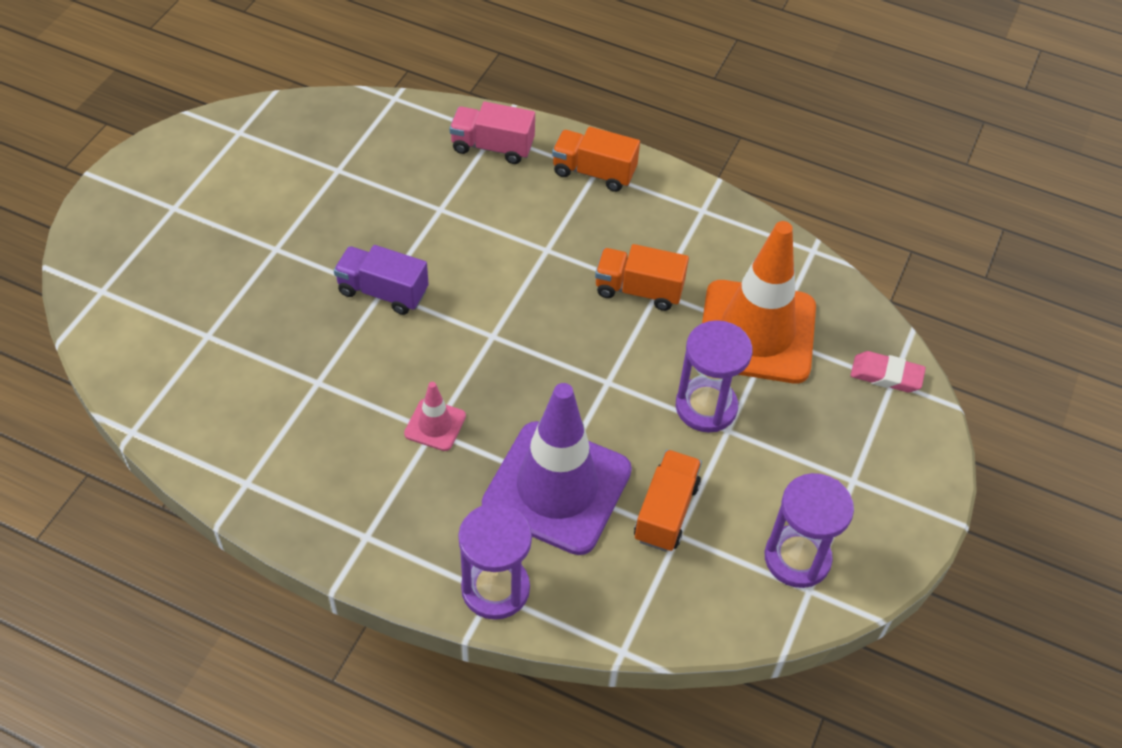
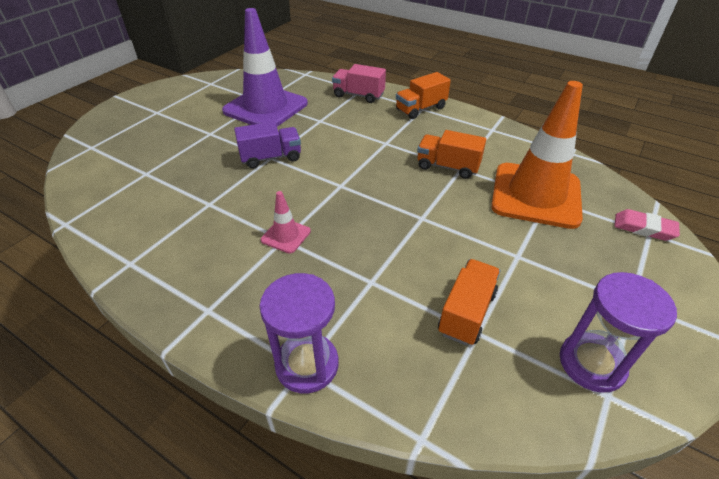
camera: 10 degrees right, 10 degrees down
(383, 292) = (271, 158): purple truck -> purple truck turned 135 degrees clockwise
(557, 488) = (374, 286): purple traffic cone -> purple traffic cone (265, 107)
(594, 172) = (421, 109): orange truck -> orange truck turned 60 degrees counterclockwise
(706, 407) = (499, 239): purple hourglass -> none

